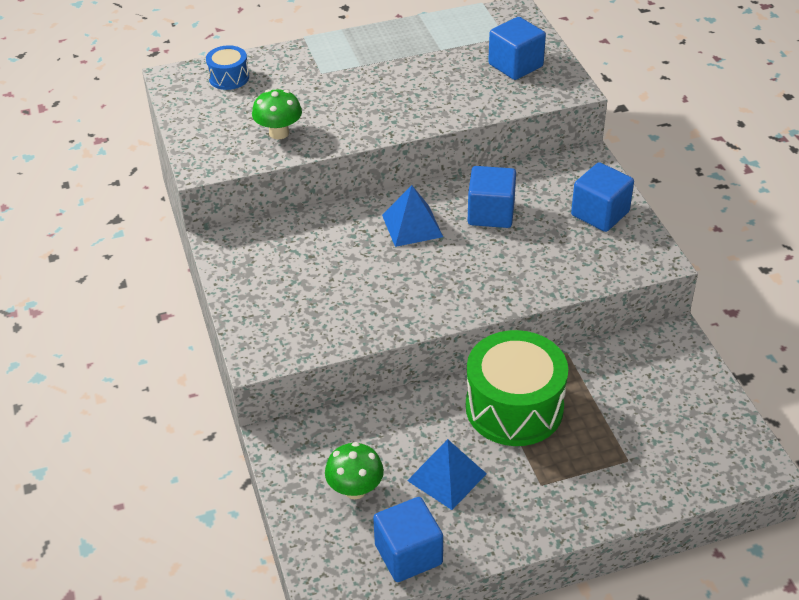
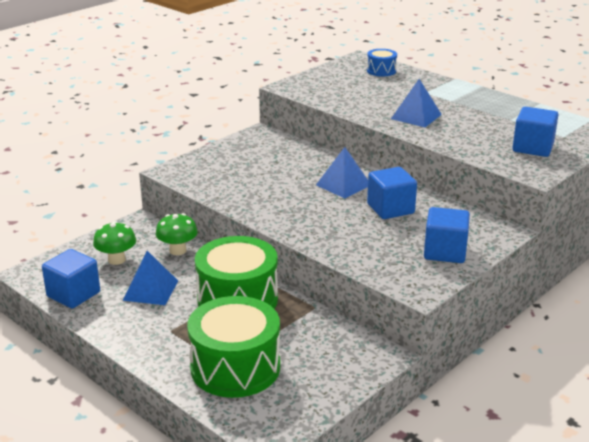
camera: 60 degrees right, 15 degrees down
(279, 133) = (346, 97): green mushroom -> green mushroom (178, 250)
(378, 105) = (416, 116): none -> blue pyramid
(637, 452) = (235, 367): none -> green drum

